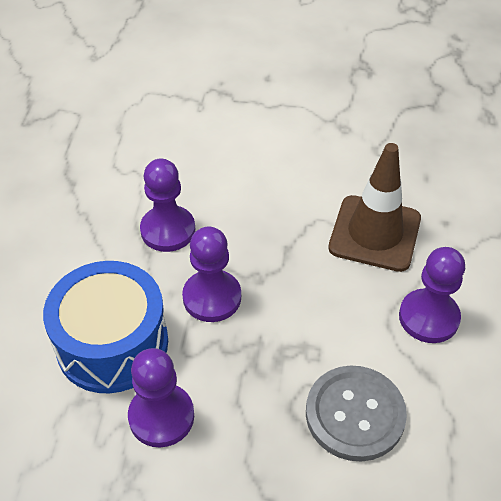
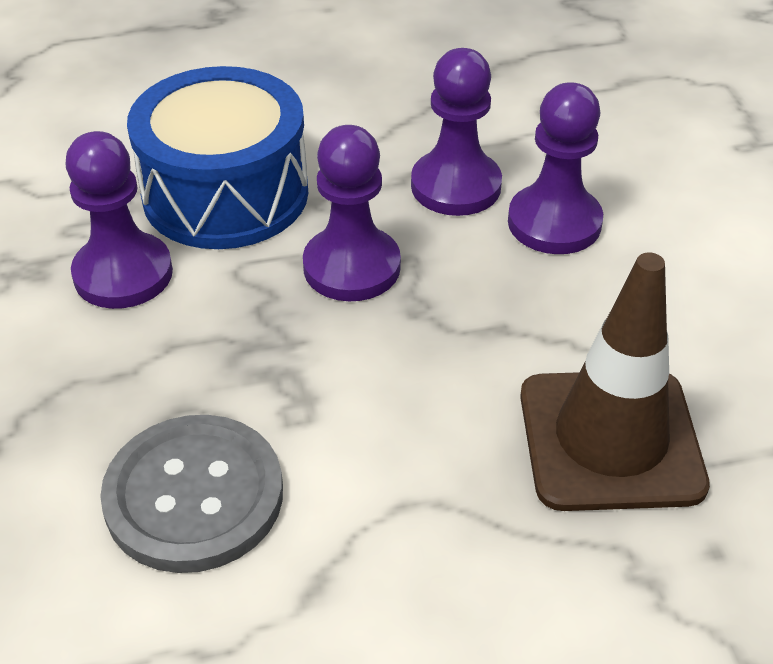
camera: 70 degrees right, 5 degrees down
(428, 317) = (448, 566): purple pawn -> purple pawn (554, 223)

